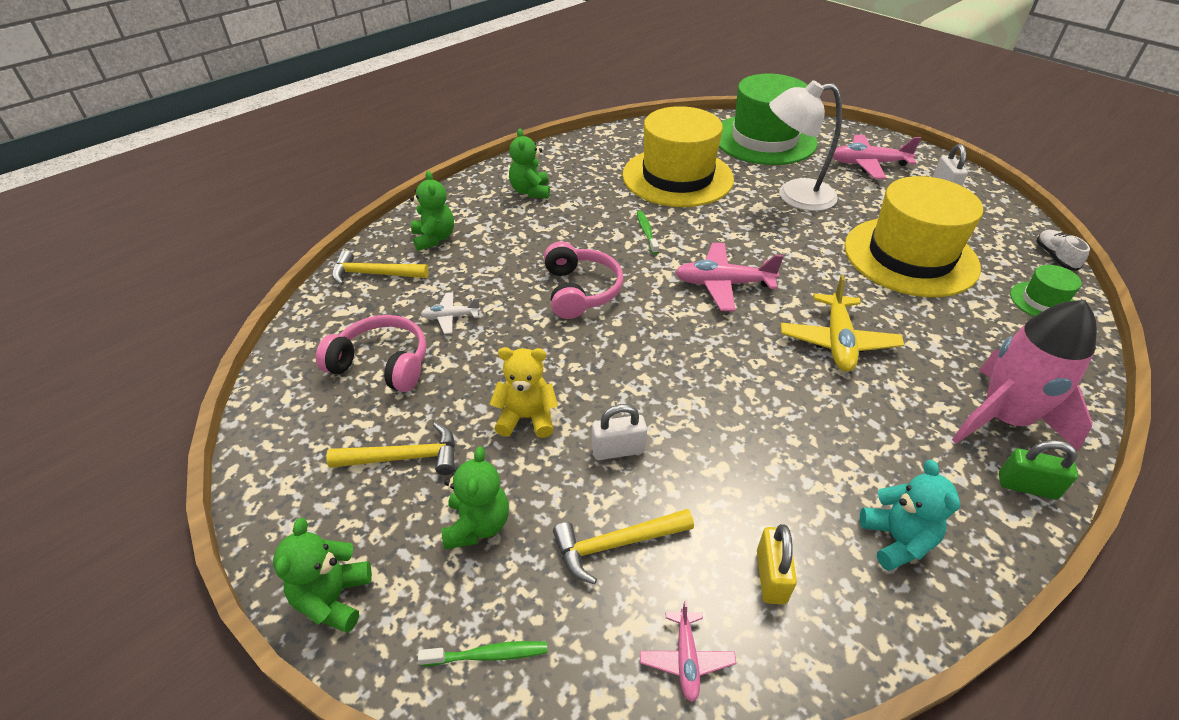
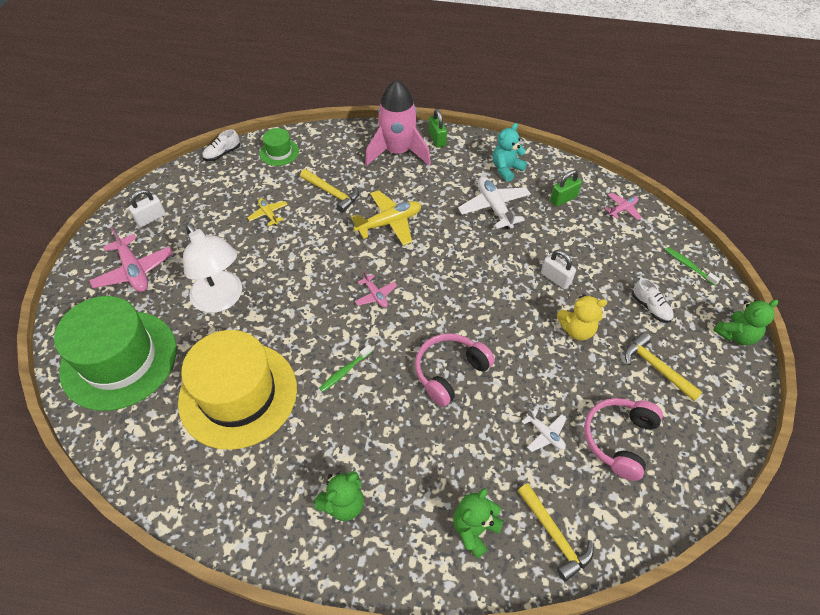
camera: 125 degrees left, 10 degrees up
(382, 364) = (619, 439): pink headphones -> pink headphones turned 45 degrees clockwise
(477, 525) = (650, 307): green teddy bear -> white shoe
(526, 418) = (576, 330): yellow teddy bear -> yellow teddy bear turned 60 degrees counterclockwise
(616, 544) = (603, 252): yellow hammer -> yellow hammer (332, 193)
(723, 284) = (375, 295): pink plane -> pink plane, size x0.55
(771, 576) = (563, 199): yellow padlock -> green padlock
(805, 465) = (494, 207): none -> white plane
(910, 256) = (268, 214): yellow hat -> yellow plane

